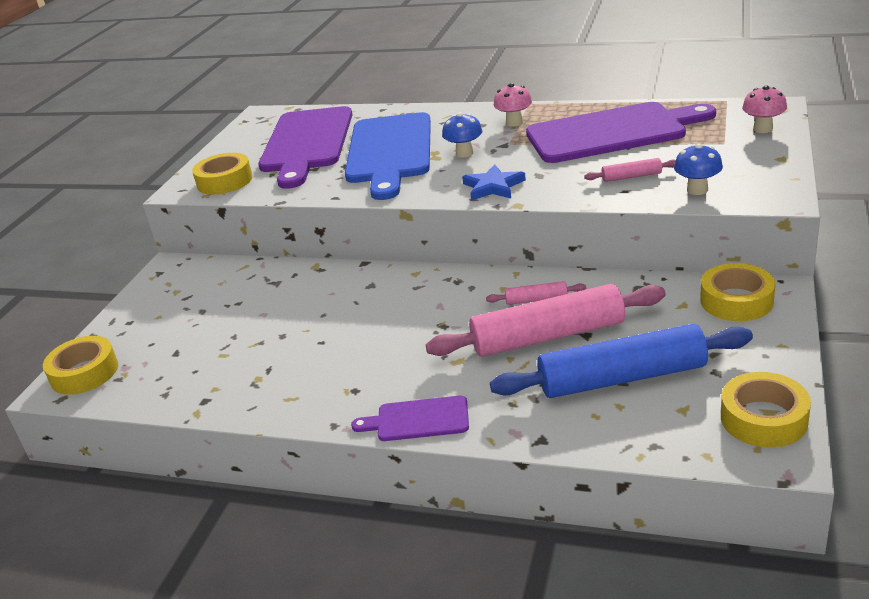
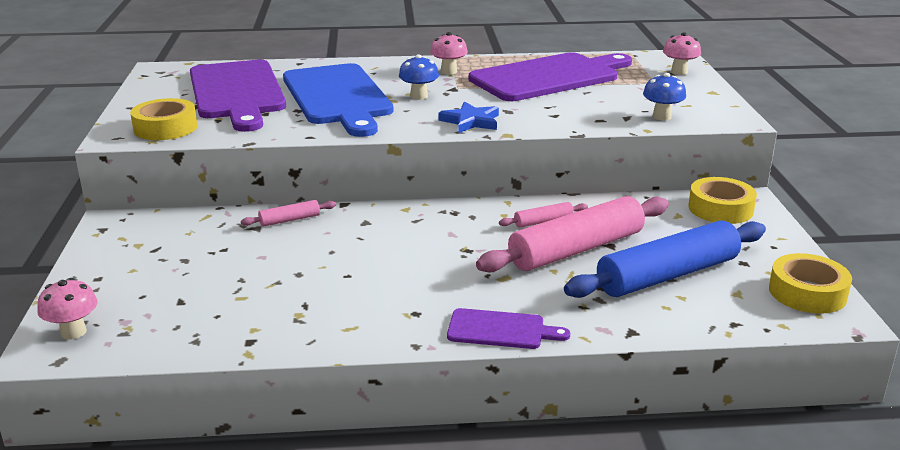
camera: 25 degrees left, 5 degrees down
(84, 373) = (73, 332): yellow tape -> pink mushroom
(418, 419) = (500, 330): purple cutting board -> purple cutting board turned 150 degrees counterclockwise
(631, 176) = (595, 109): pink rolling pin -> pink rolling pin (289, 220)

